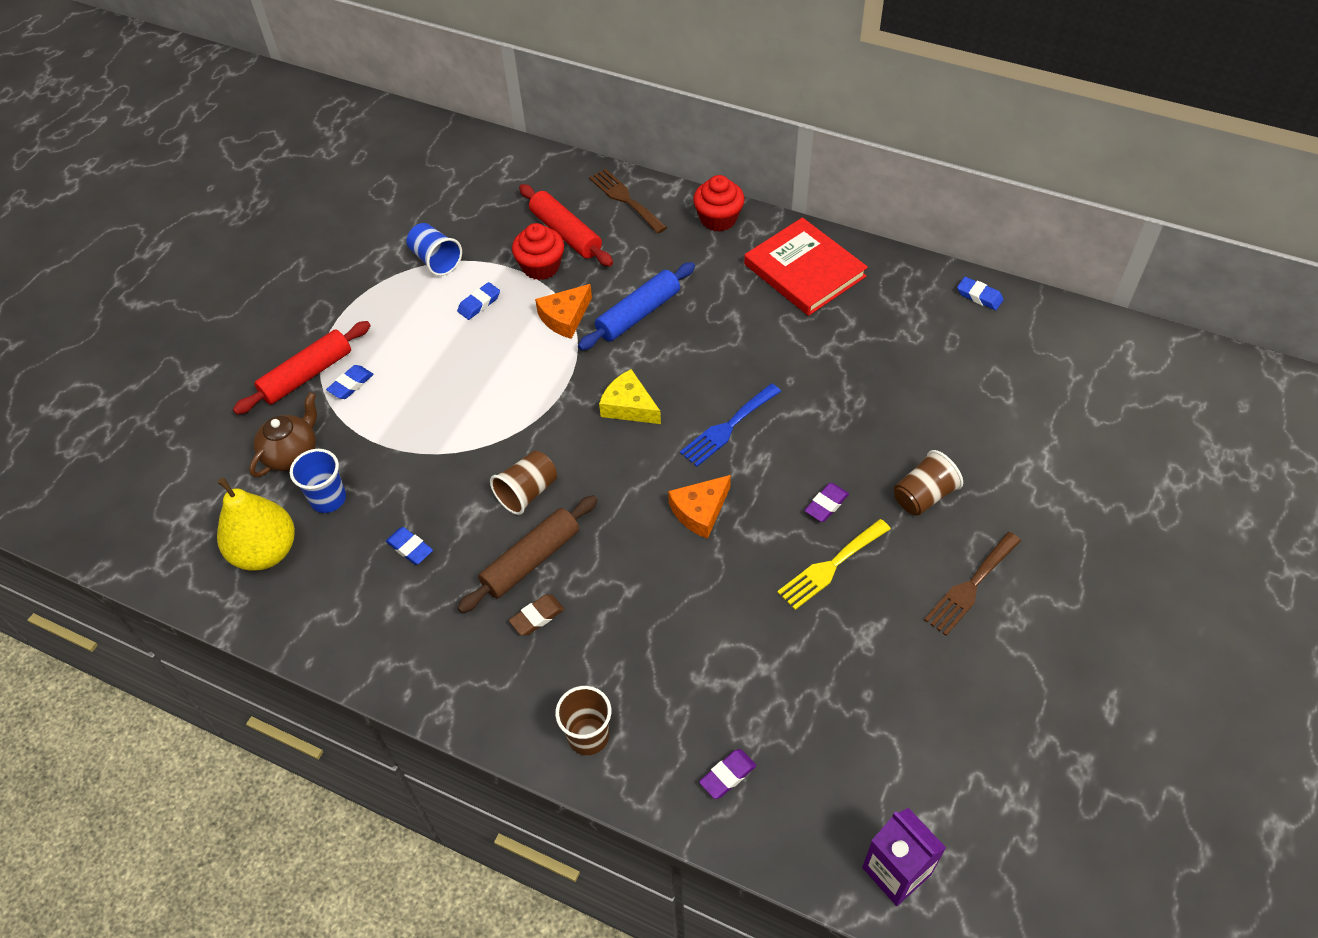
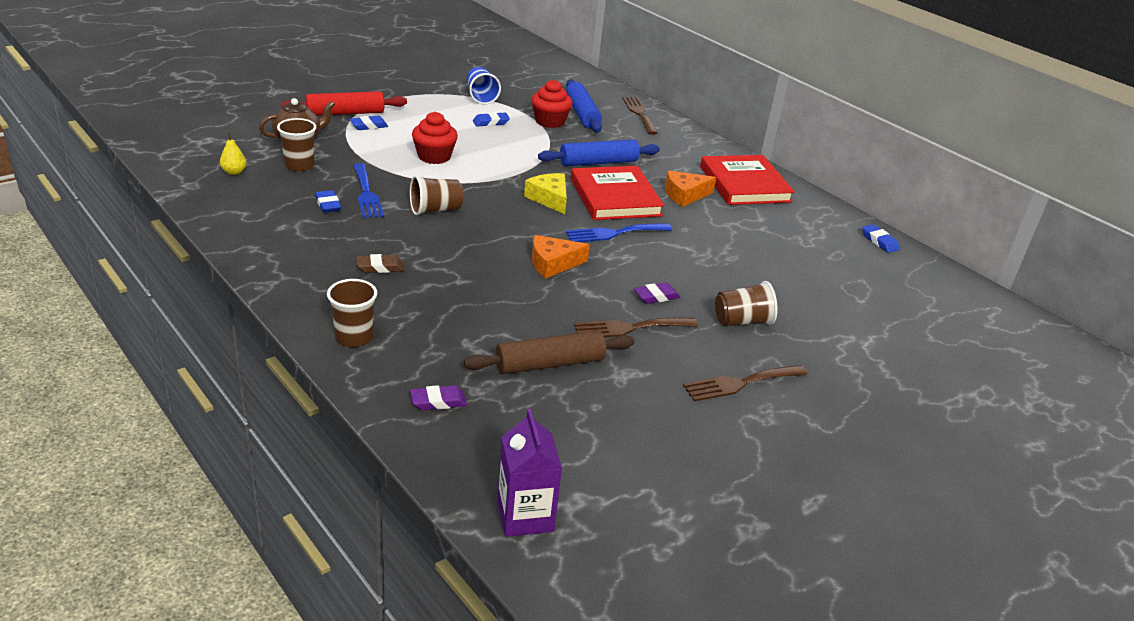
camera: 20 degrees right, 20 degrees down
(266, 551) = (234, 172): yellow pear -> yellow pear, size x0.44
(328, 499) = (299, 165): blue cup -> brown cup
(437, 506) = (366, 194): none -> blue fork
(531, 560) = (404, 240): brown rolling pin -> brown rolling pin (549, 363)
(565, 317) = (544, 147): orange cheese -> orange cheese (685, 195)
(566, 233) = (582, 114): red rolling pin -> blue rolling pin
(692, 366) = (615, 197): none -> red book
(718, 219) = (700, 142): red cupcake -> red cupcake (434, 156)
(830, 566) = (630, 328): yellow fork -> brown fork

